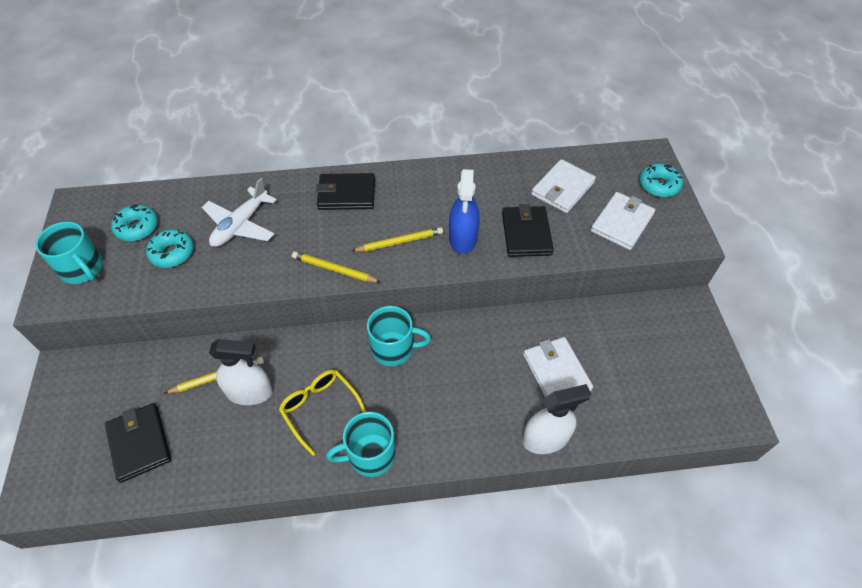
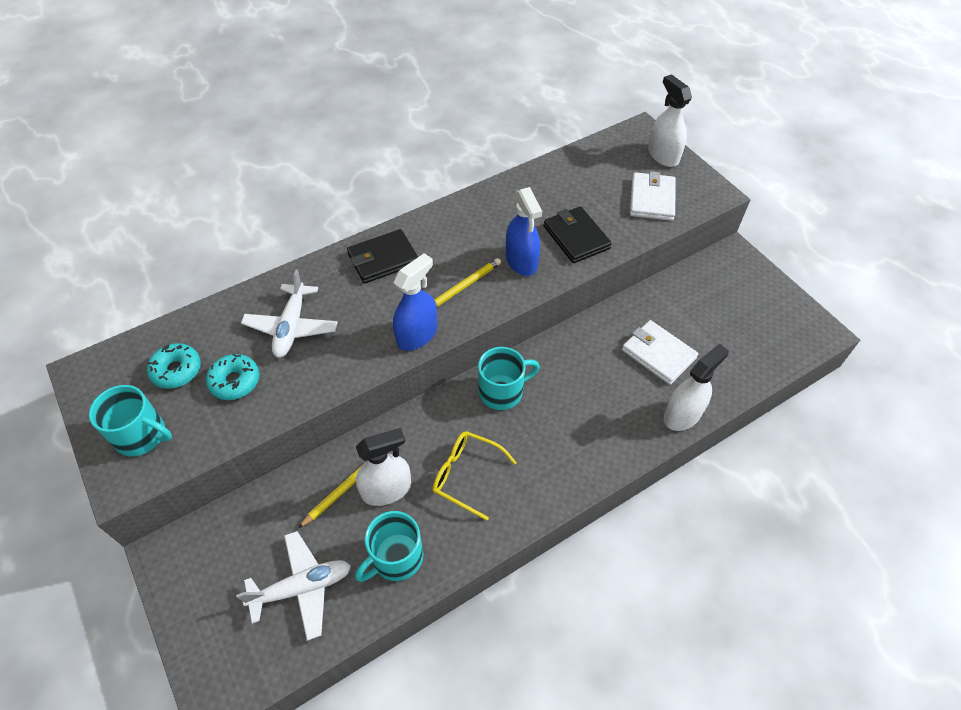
camera: 25 degrees left, 0 degrees up
(139, 443) = (302, 587): black wallet -> white plane
(334, 269) = (417, 335): yellow pencil -> blue spray bottle
(370, 455) = (539, 496): turquoise mug -> turquoise mug (396, 557)
(562, 189) = (583, 186): white wallet -> none
(659, 185) = (663, 155): turquoise donut -> white spray bottle

